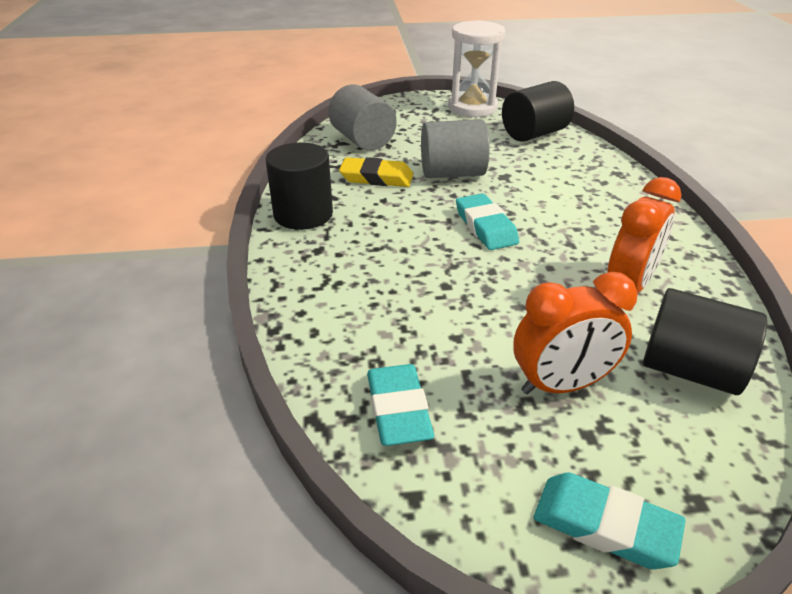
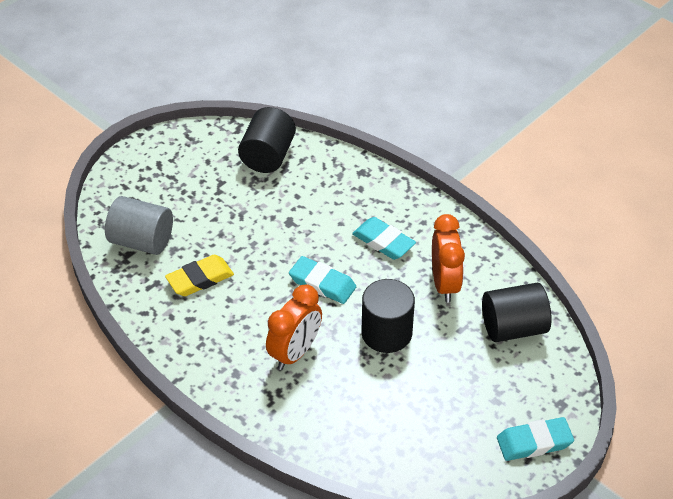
camera: 40 degrees left, 10 degrees up
(303, 214) = (189, 349): black cylinder -> black cylinder (386, 333)
(398, 410) = (399, 450): turquoise eraser -> turquoise eraser (383, 241)
(452, 173) = (250, 241): grey cylinder -> none
(472, 108) = (188, 145): white hourglass -> none
(561, 385) = (462, 380): orange clock -> orange clock (295, 353)

